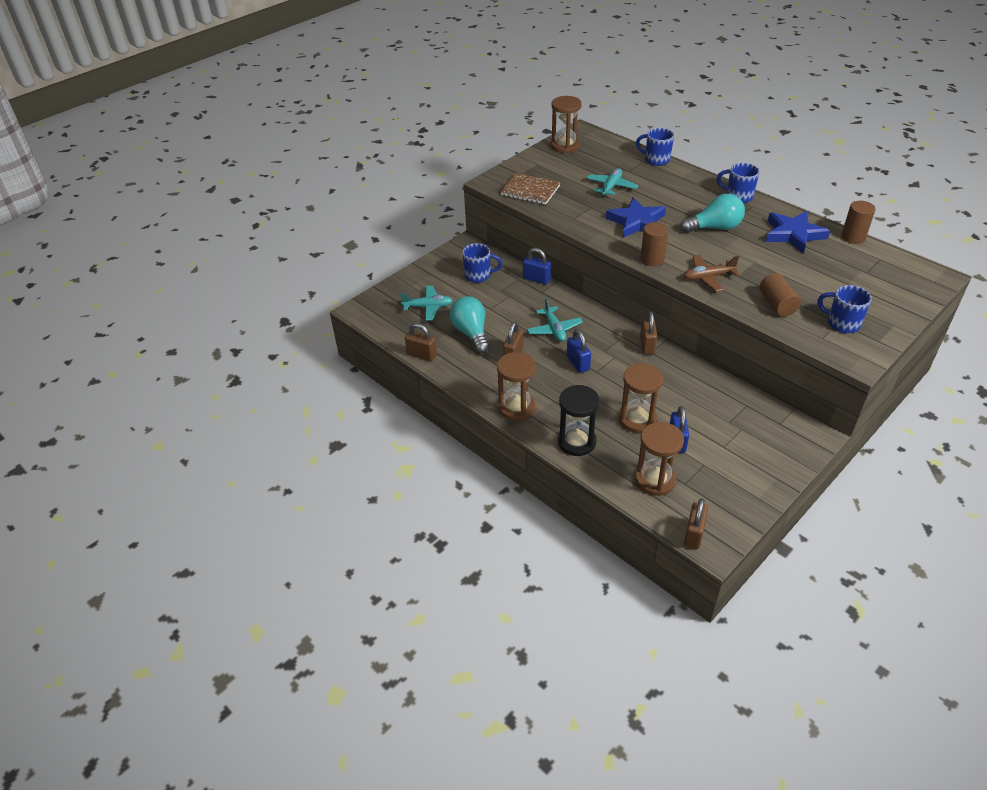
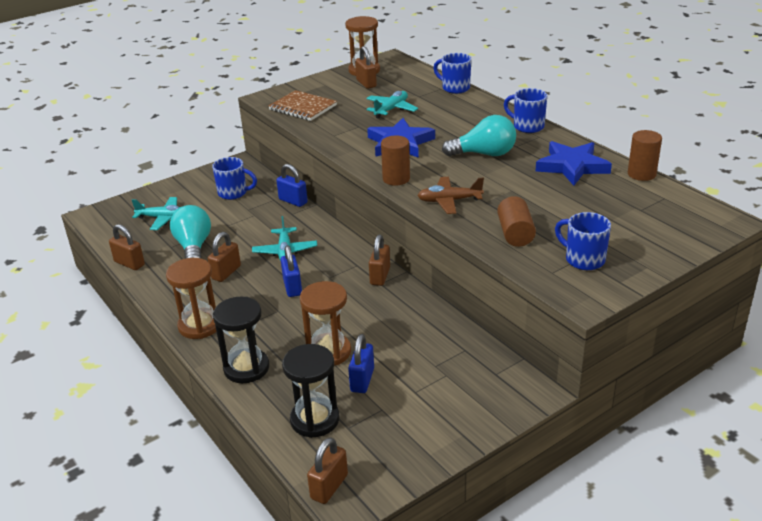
camera: 10 degrees right, 10 degrees down
(574, 160) = (366, 83): none -> brown padlock
(655, 480) = (315, 419): brown hourglass -> black hourglass

